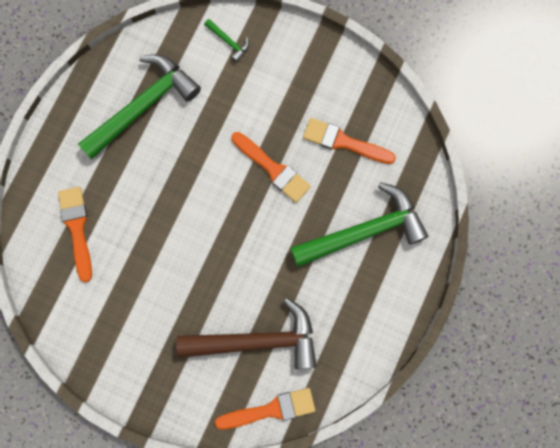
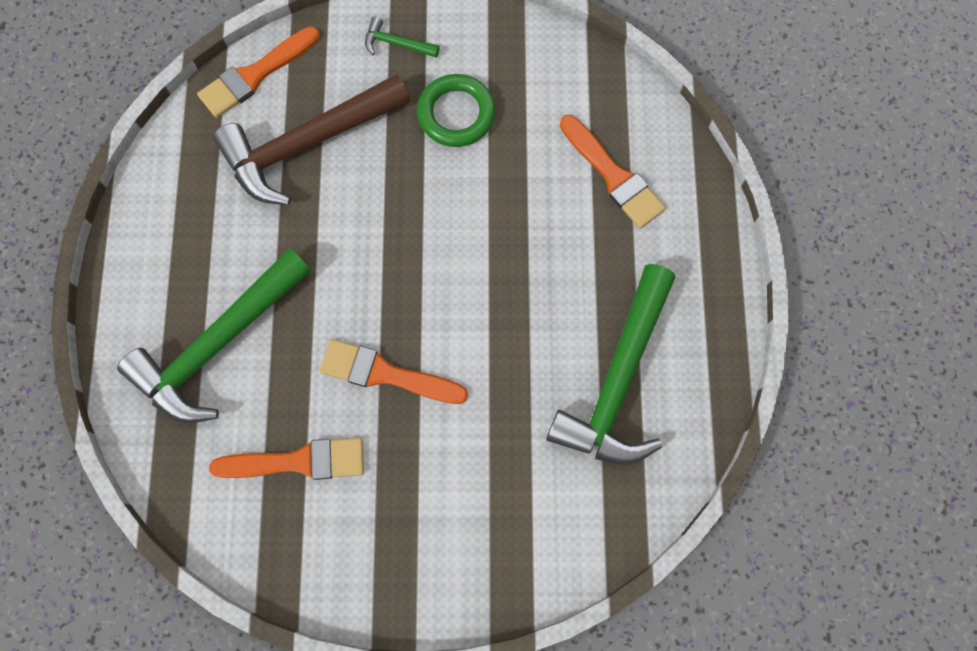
camera: 155 degrees right, 5 degrees down
(152, 317) = (456, 114): none -> green ring
(229, 42) = (543, 540): green hammer -> green hammer (396, 44)

